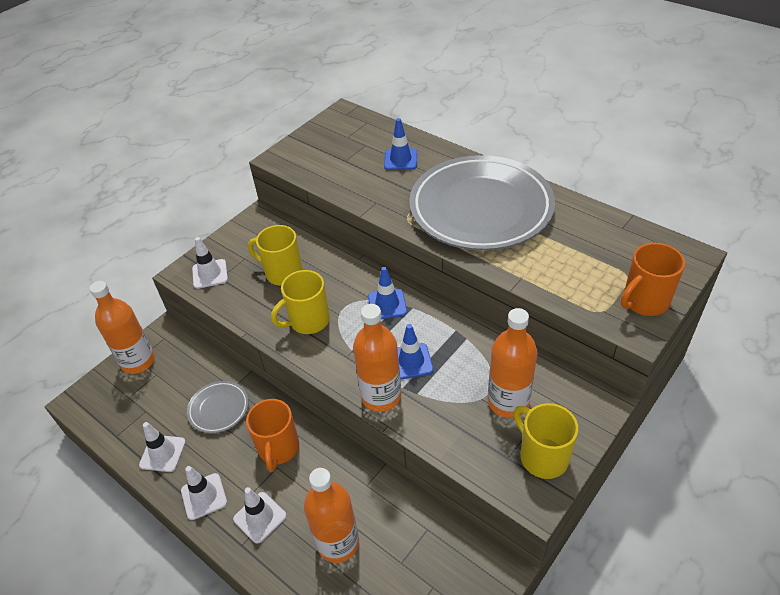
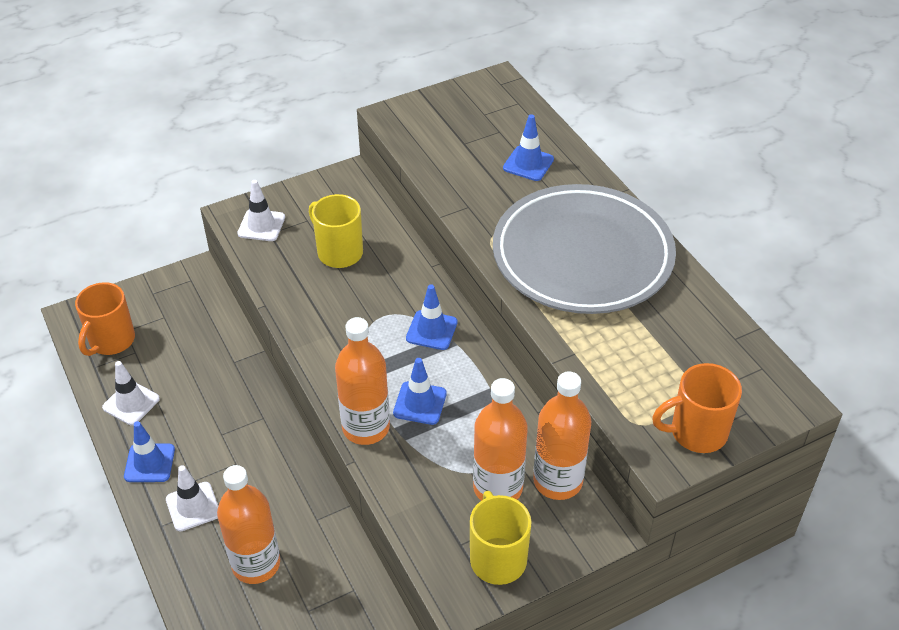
camera: 20 degrees right, 0 degrees up
(138, 361) = (153, 296): orange bottle -> orange bottle (557, 481)
(204, 496) = (149, 463): white traffic cone -> blue traffic cone
(219, 409) = (209, 379): grey plate -> none
(278, 448) = (247, 445): orange mug -> orange mug (111, 341)
(308, 321) = (336, 317): yellow mug -> none

